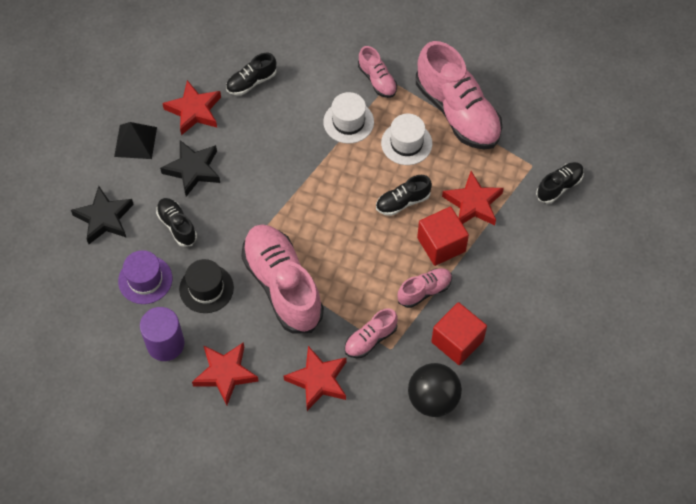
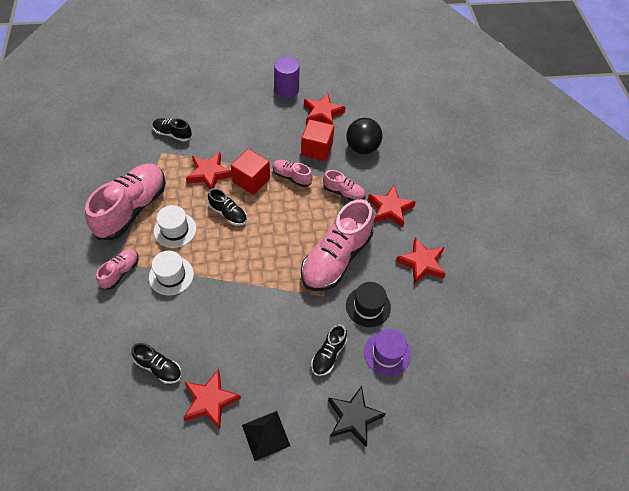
camera: 120 degrees left, 5 degrees down
(165, 344) = (426, 312): purple cylinder -> purple cylinder (287, 90)
(193, 170) = (271, 370): black star -> none
(519, 379) = (322, 113): none -> red star

